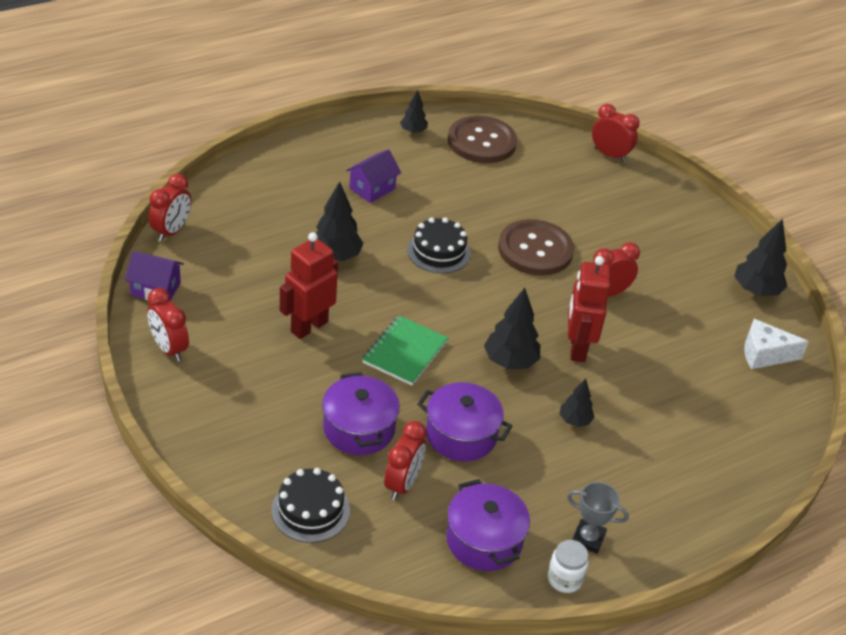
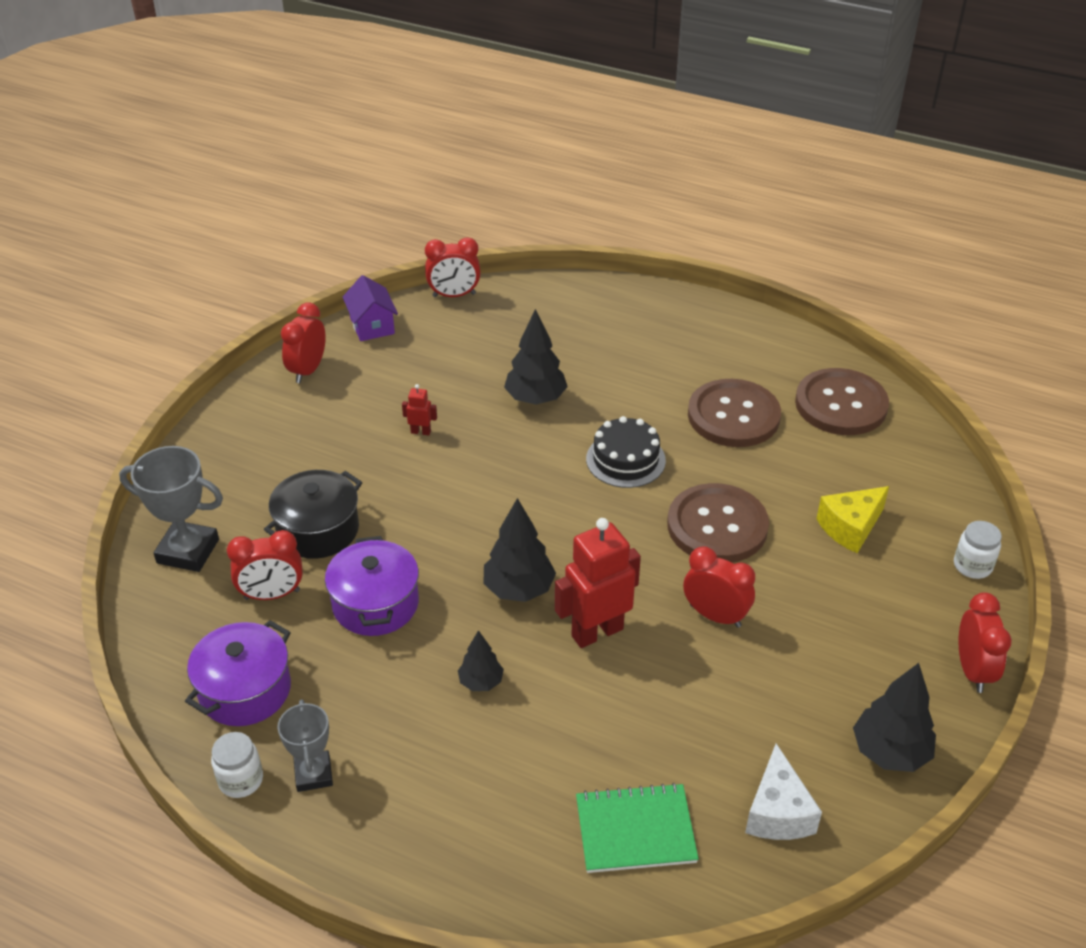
camera: 60 degrees right, 0 degrees up
(309, 326) = (421, 432): red robot -> red robot, size x0.44
(310, 510) = (188, 551): black cake -> grey trophy
(359, 429) = (318, 530): purple pot -> black pot
(372, 188) = (663, 372): purple house -> none
(404, 352) = (452, 508): green notebook -> green notebook (635, 830)
(413, 131) = (788, 353): black tree -> none
(446, 186) = (733, 416): none -> brown button
(585, 202) = (850, 527): none -> yellow cheese
(610, 155) = (964, 508): red clock -> red clock (972, 670)
(654, 180) = (972, 566): none -> white jar
(764, 354) = (777, 812): white cheese -> white cheese turned 150 degrees counterclockwise

